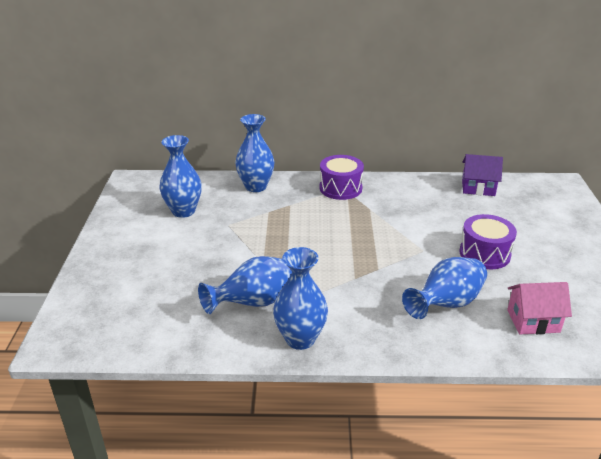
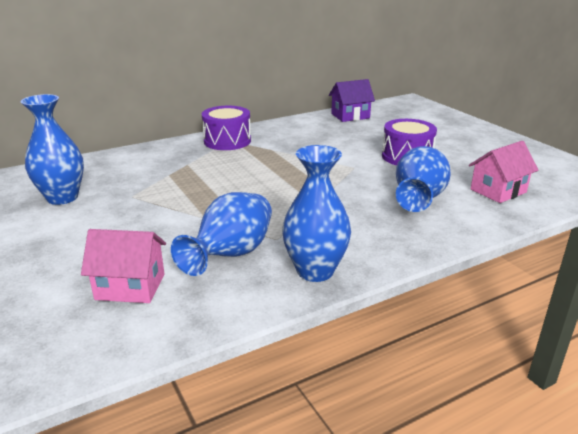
camera: 30 degrees left, 5 degrees down
(174, 303) = (130, 286): none -> pink house
(256, 186) = (134, 158): blue vase -> none

